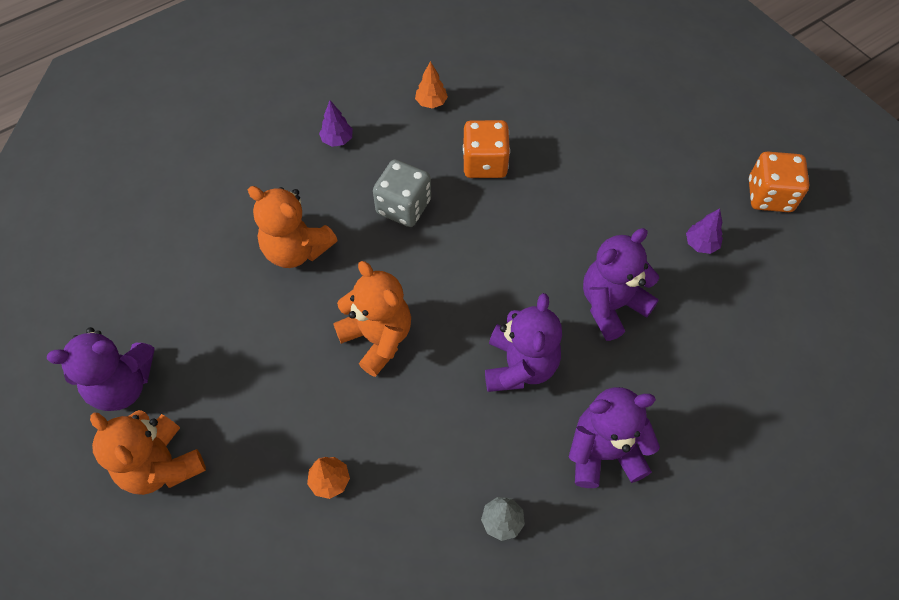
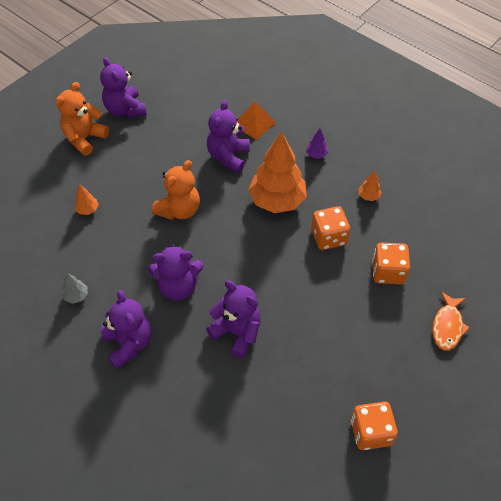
camera: 75 degrees right, 5 degrees down
(243, 201) = (254, 123): none -> orange pyramid
(296, 249) = (228, 156): orange teddy bear -> purple teddy bear
(403, 207) = (277, 201): grey dice -> orange tree
(555, 117) = (387, 272): none -> orange dice
(644, 84) = (447, 326): none -> orange fish
(701, 244) = (306, 384): purple tree -> none

